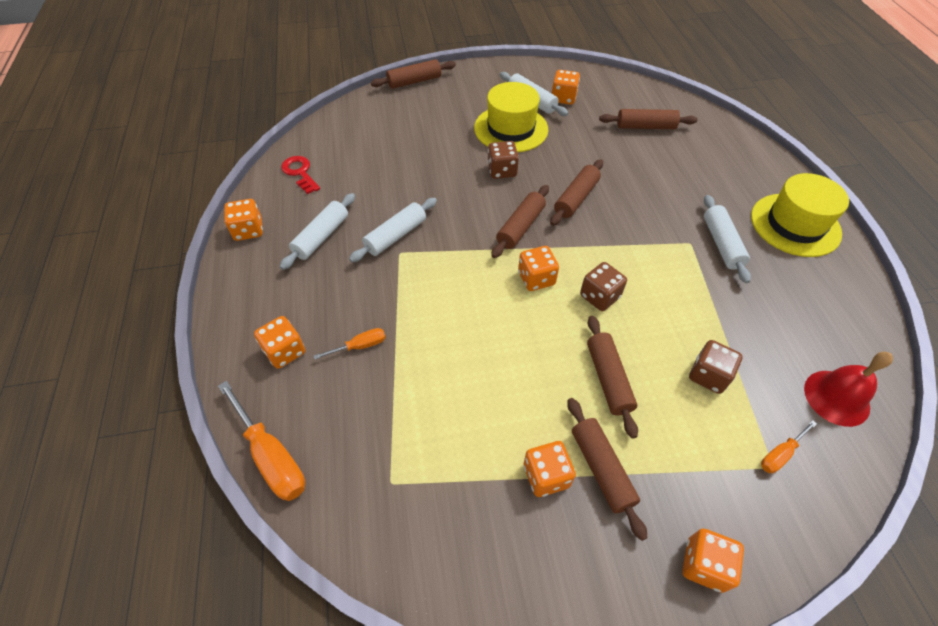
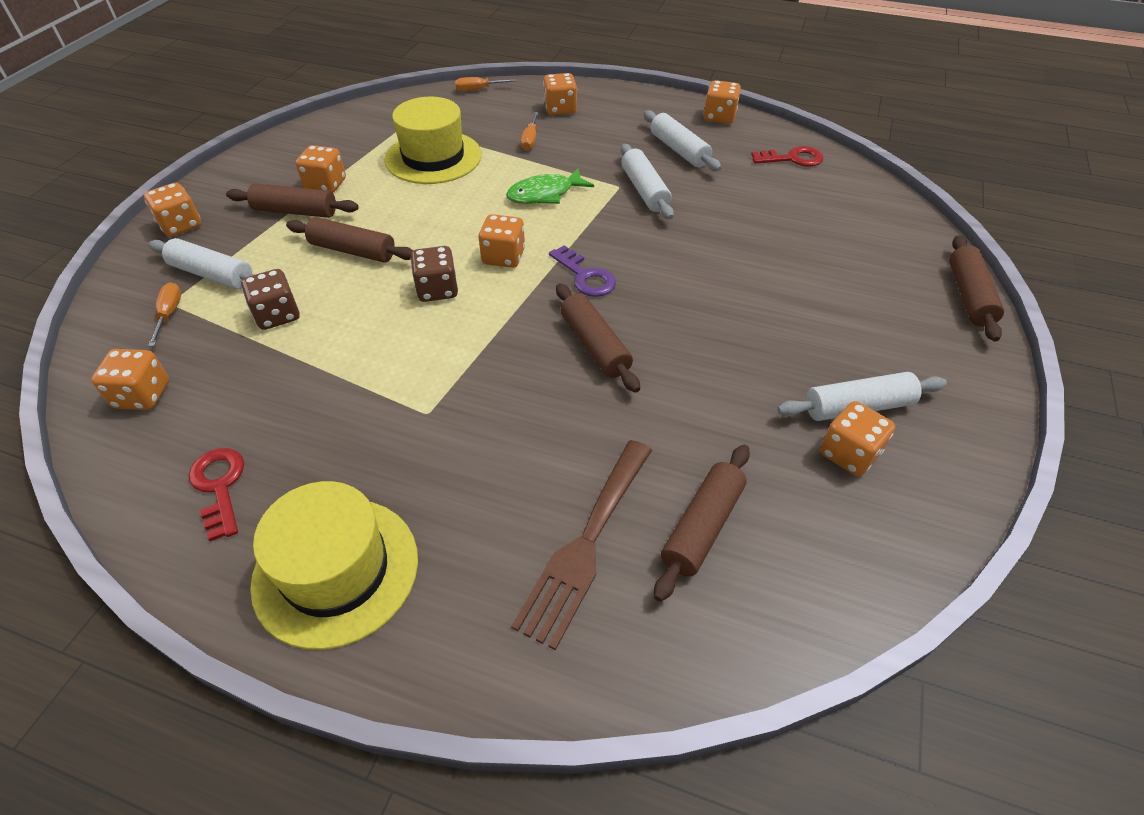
camera: 120 degrees right, 5 degrees down
(271, 455) = (478, 89): orange screwdriver -> orange screwdriver, size x0.54
(441, 293) = (544, 194): none -> green fish
(502, 171) = (697, 302): brown dice -> none
(511, 129) = (789, 349): yellow hat -> yellow hat (433, 157)
(520, 227) = (585, 276): brown rolling pin -> purple key
(691, 155) = (586, 545): none -> brown fork
(721, 244) = (395, 445): white rolling pin -> white rolling pin (212, 274)
(823, 300) = (219, 486): none -> red key
(836, 397) = (142, 395): red bell -> orange dice

